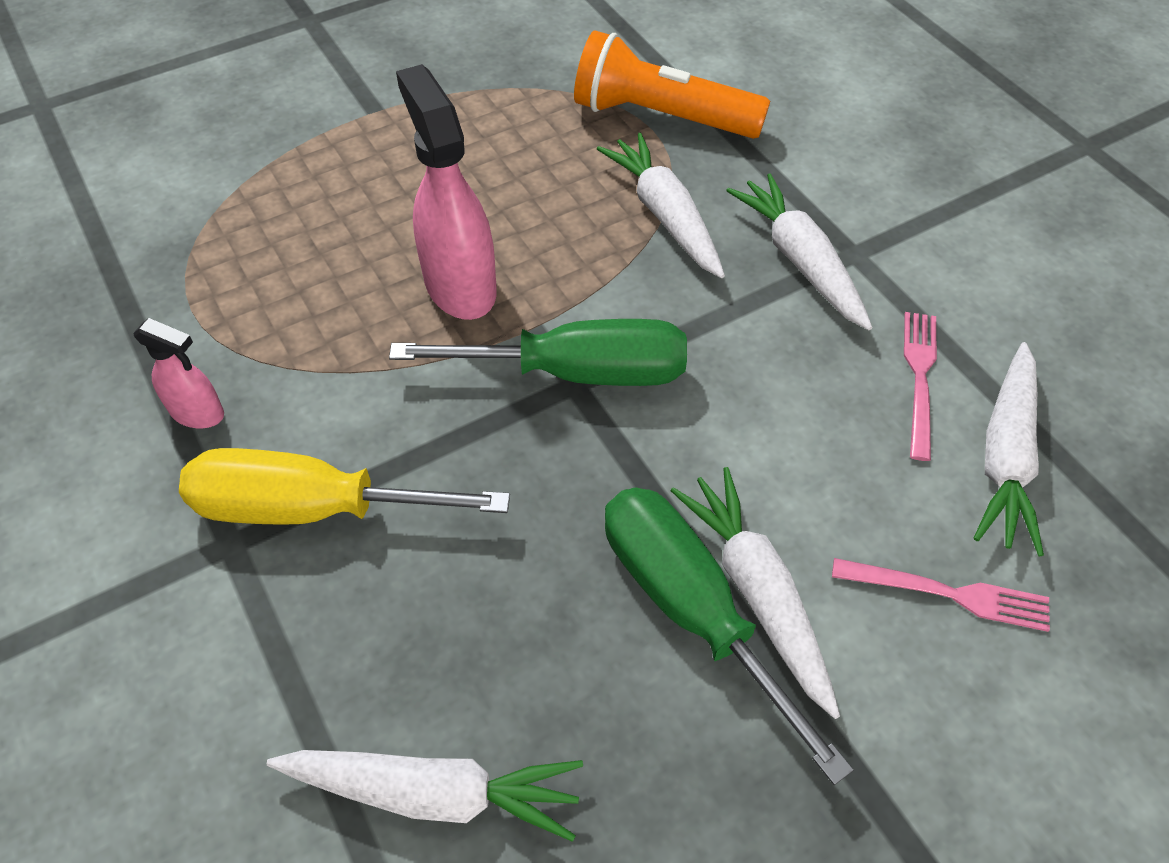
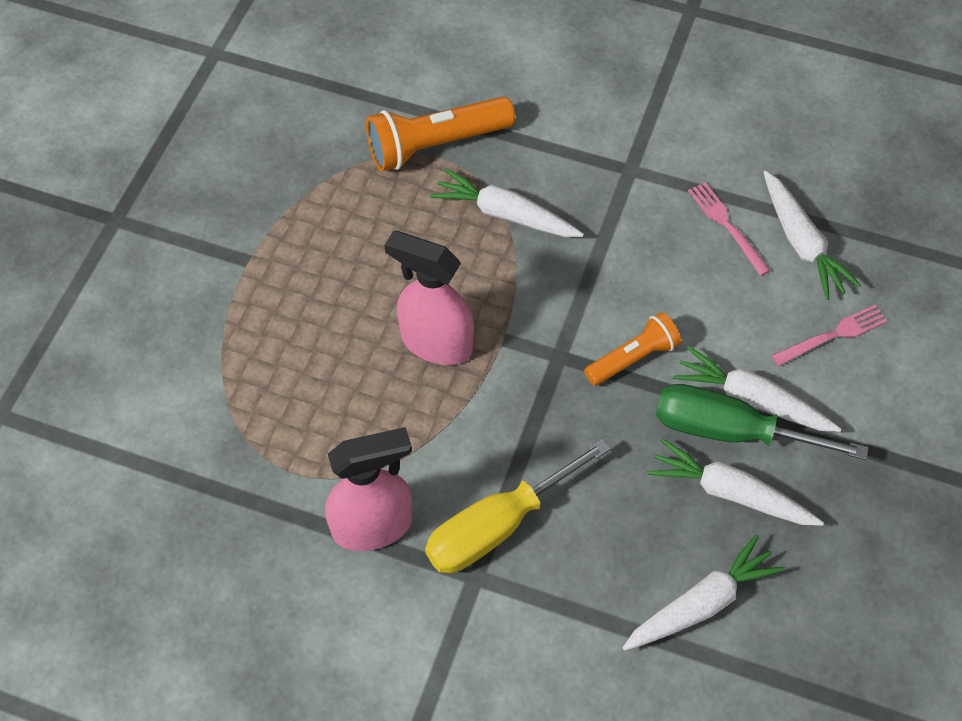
camera: 40 degrees left, 5 degrees up
(198, 413) = (373, 526): pink spray bottle -> pink spray bottle, size x1.87
(577, 373) = (555, 348): green screwdriver -> none
(655, 442) = (633, 358): none -> orange flashlight
(799, 260) = (606, 194): white carrot -> white carrot (730, 493)

